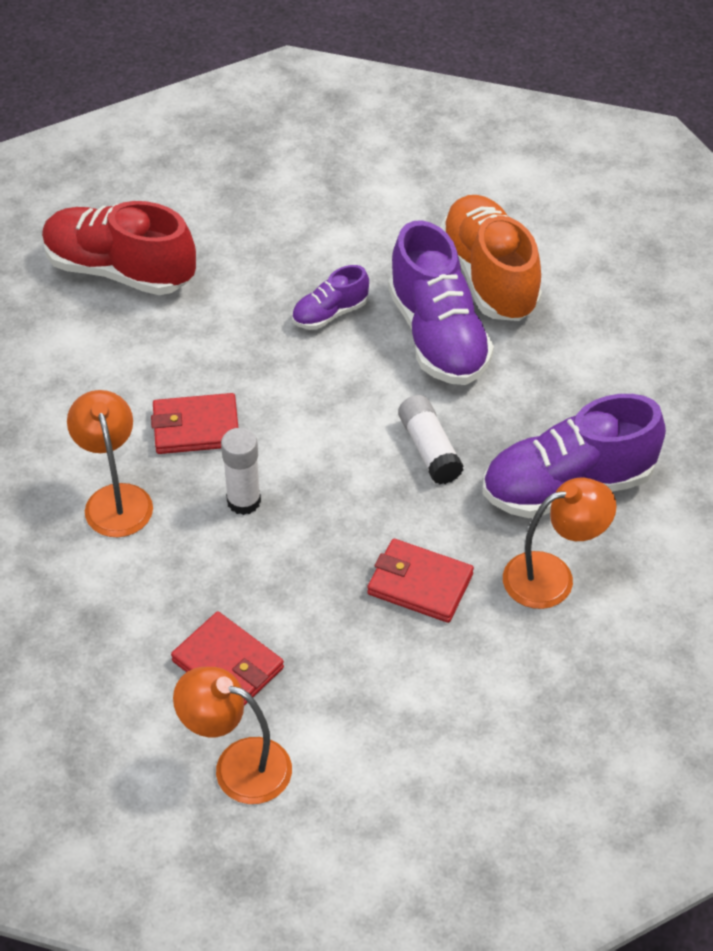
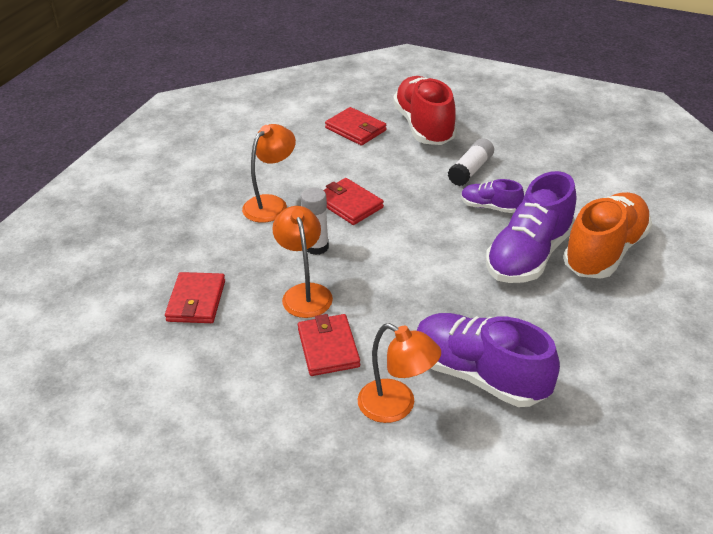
camera: 55 degrees right, 10 degrees down
(51, 334) = (355, 129): none -> red wallet
(237, 765) = (129, 341): orange lamp -> orange lamp (305, 293)
(429, 449) = (437, 298): white glue stick -> white glue stick (471, 170)

